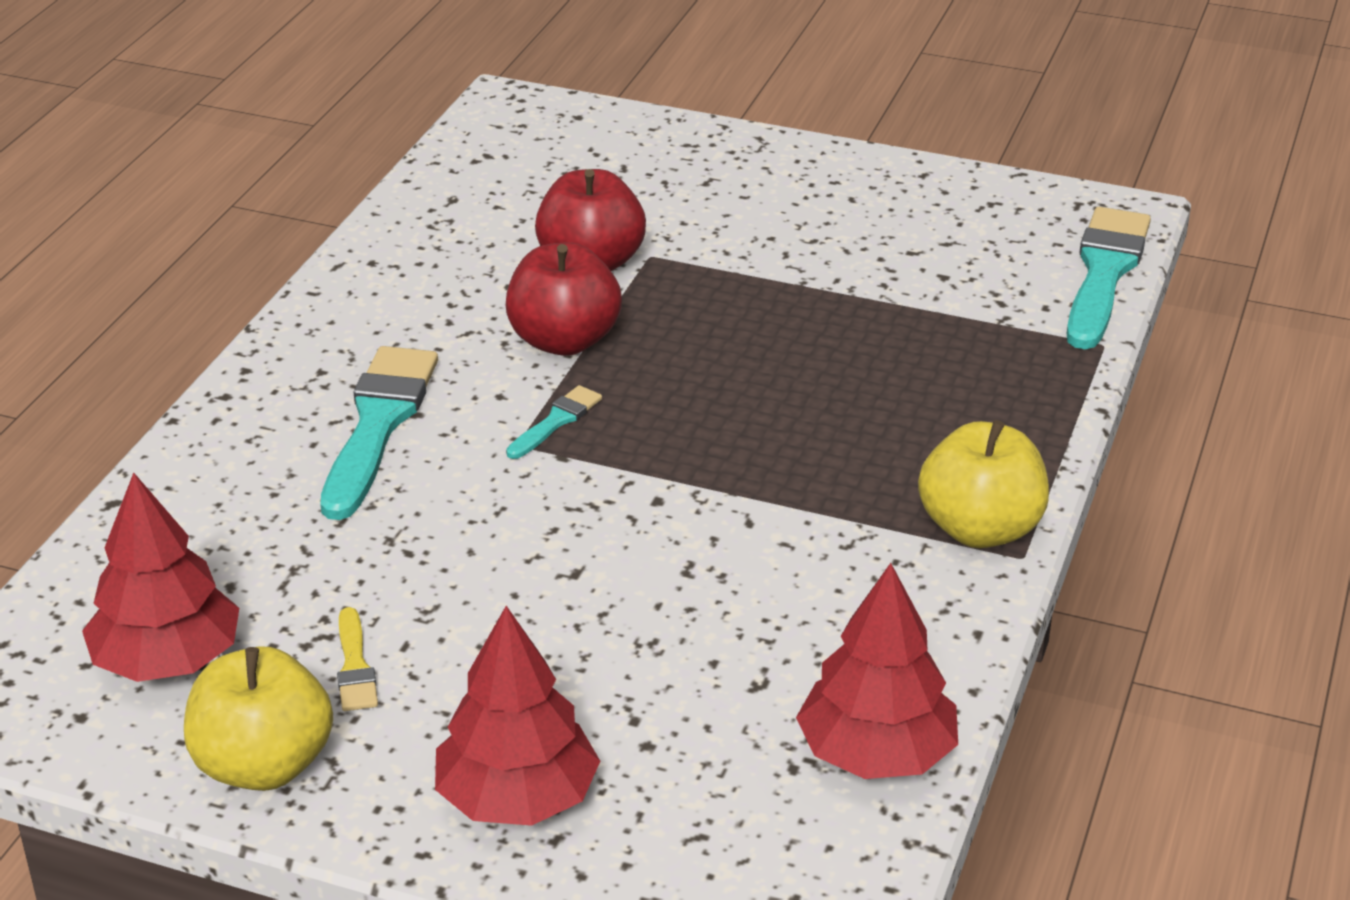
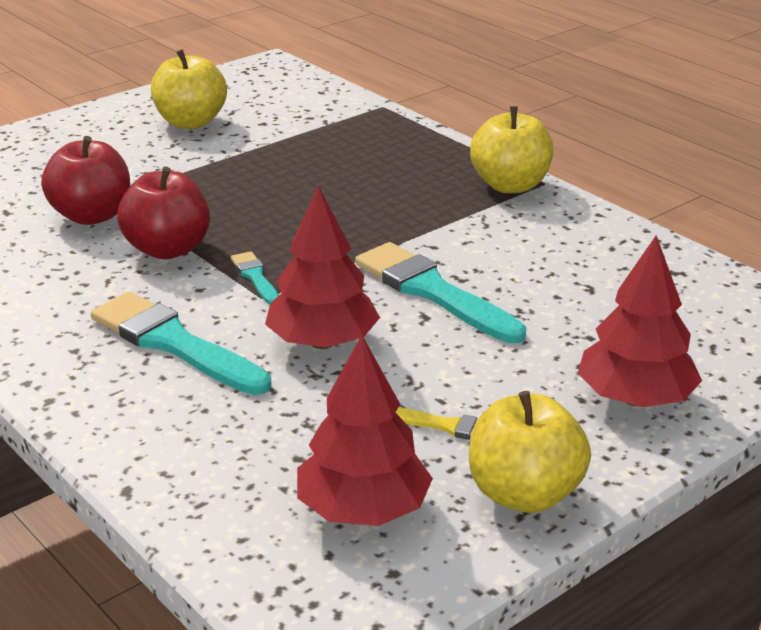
camera: 60 degrees left, 5 degrees down
(876, 754) = (679, 272): red tree -> red tree (322, 342)
(884, 227) = (191, 122): none -> yellow apple
(1104, 273) = (319, 85): turquoise brush -> turquoise brush (432, 291)

